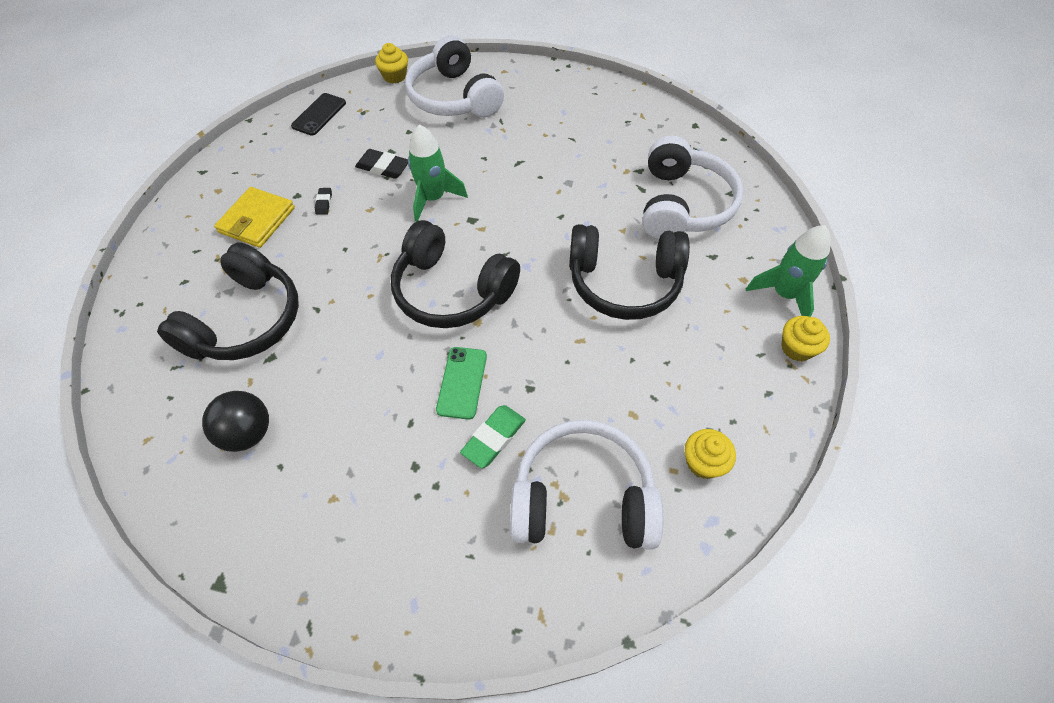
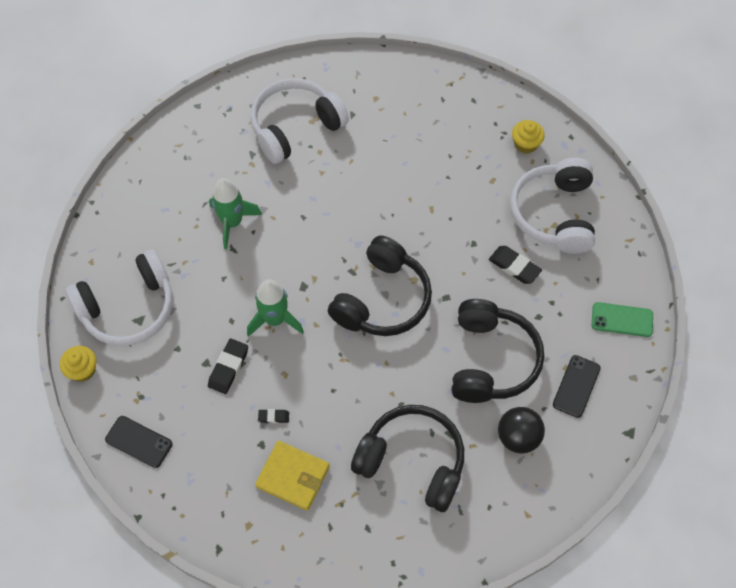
camera: 90 degrees left, 5 degrees up
(304, 511) = (576, 386): none -> black phone
(462, 382) = (470, 289): green phone -> green phone (622, 320)
(493, 438) = (514, 267): green eraser -> black eraser
(624, 282) = (377, 176): black headphones -> black headphones (491, 360)
(682, 204) = (295, 127): white headphones -> white headphones turned 45 degrees counterclockwise
(784, 294) = (390, 76): green rocket -> green rocket (232, 222)
(797, 348) = (437, 77): yellow cupcake -> none

